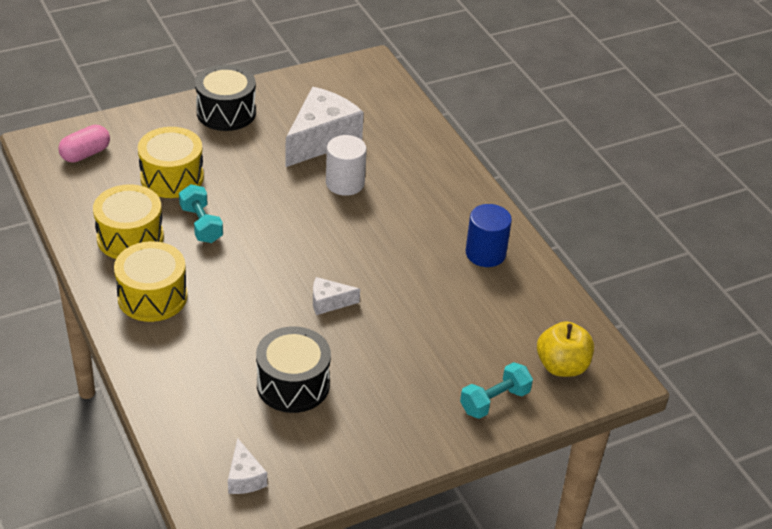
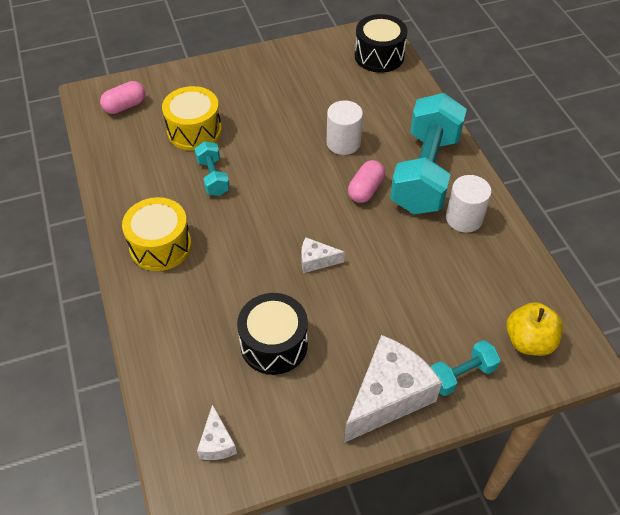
camera: 10 degrees right, 10 degrees up
(130, 237) = (150, 187): yellow drum -> none
(226, 112) = (248, 72): black drum -> black drum (379, 56)
(321, 139) = (327, 100): white cheese -> white cheese (388, 397)
(375, 230) = (365, 190): none -> pink capsule
(439, 210) = (425, 172): none -> turquoise dumbbell
(485, 253) = (464, 218): blue cylinder -> white cylinder

